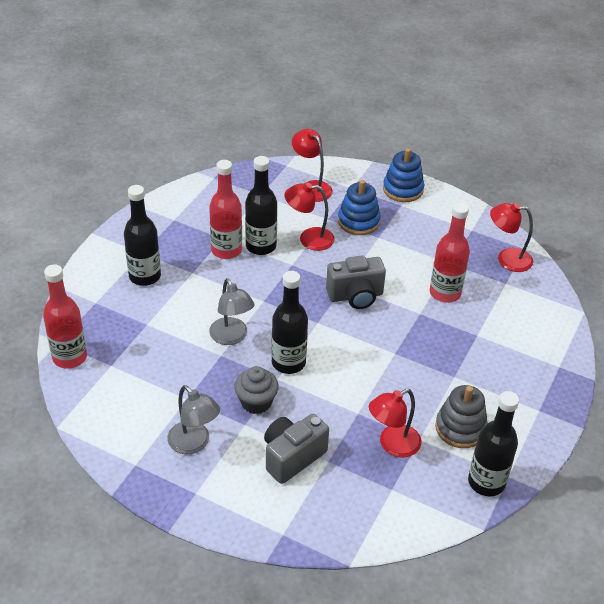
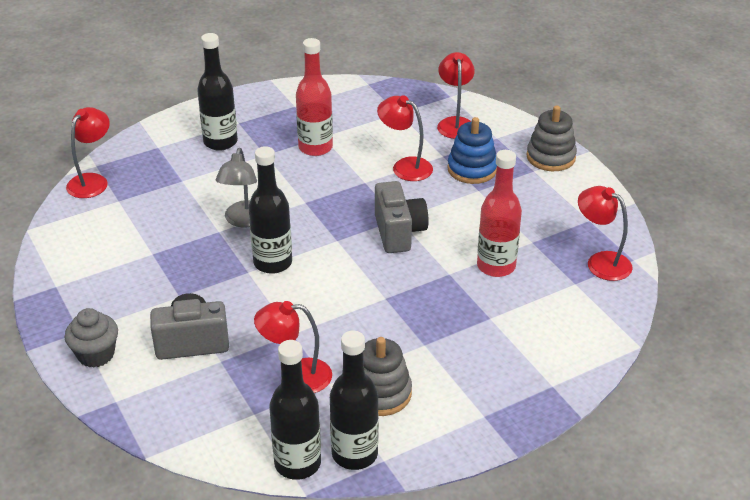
camera: 35 degrees right, 5 degrees down
(70, 357) = (92, 181): red bottle -> red lamp
(194, 443) = (120, 292): grey lamp -> none
(256, 402) = (208, 283): grey cupcake -> grey cupcake (96, 354)
(261, 246) = (351, 156): black bottle -> black bottle (297, 463)
(355, 296) = (398, 232): grey camera -> grey camera turned 120 degrees counterclockwise
(403, 189) = (551, 157): blue stacking toy -> grey stacking toy

